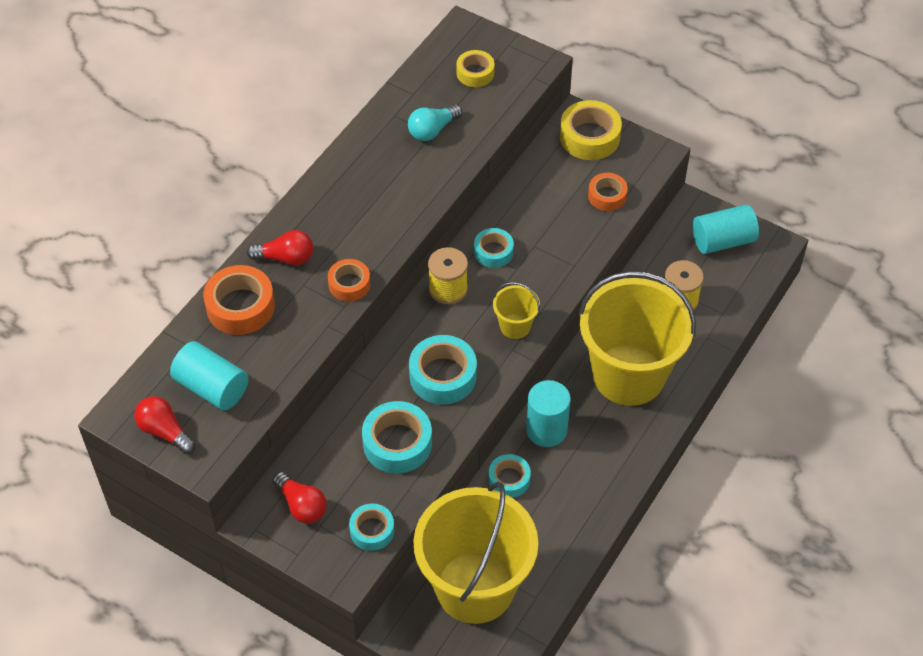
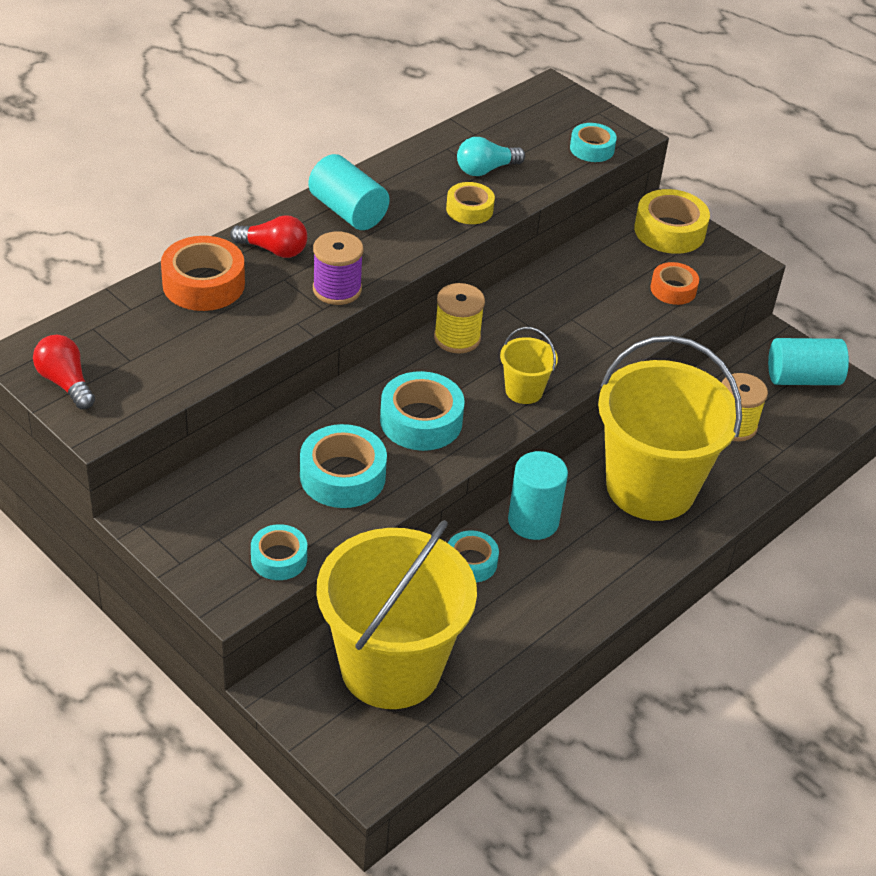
camera: 10 degrees right, 10 degrees down
(212, 387) = (138, 353): turquoise cylinder -> turquoise cylinder (348, 211)
(301, 505) = (204, 513): red light bulb -> none
(349, 284) = (337, 289): orange tape -> purple spool
(475, 73) = (552, 129): yellow tape -> yellow tape (469, 209)
(493, 252) = (522, 314): turquoise tape -> turquoise tape (592, 149)

